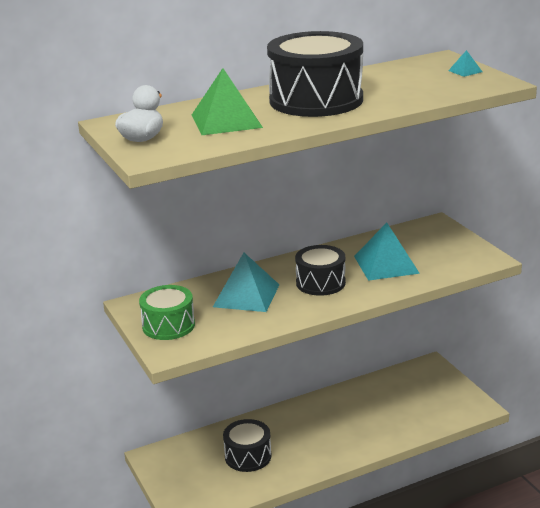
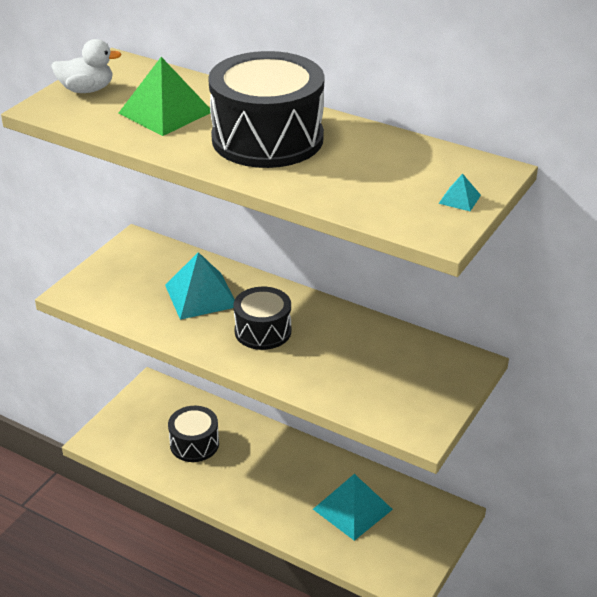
camera: 55 degrees right, 10 degrees up
(168, 325) = (114, 274): green drum -> none
(386, 264) = (339, 360): turquoise pyramid -> turquoise pyramid (352, 509)

